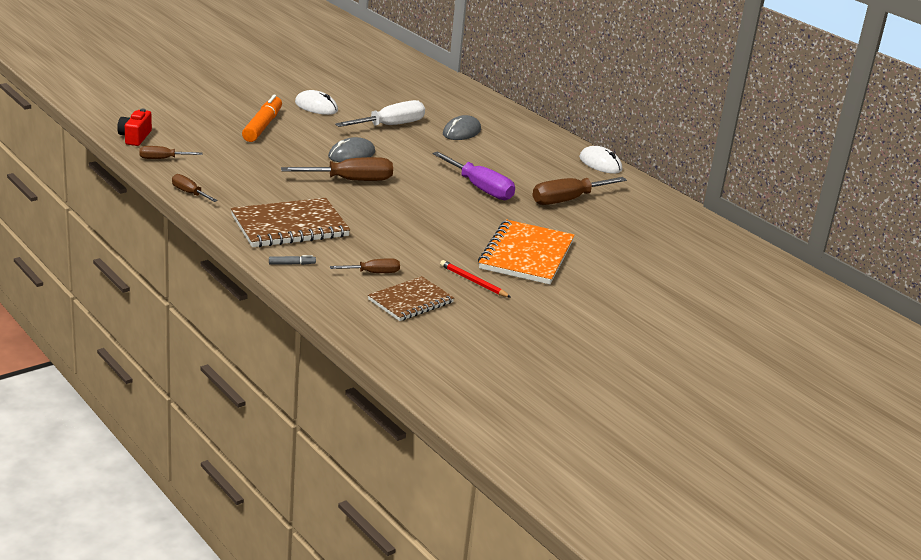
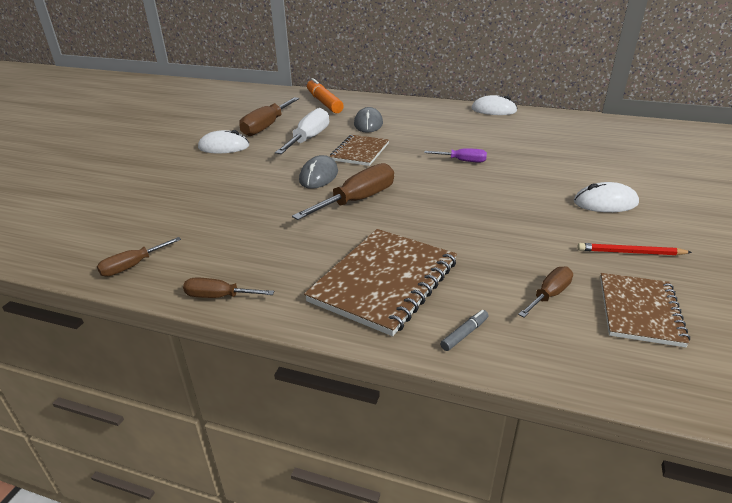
camera: 30 degrees left, 5 degrees up
(135, 137) = (67, 253): red camera -> none
(263, 126) = (199, 182): orange marker -> orange marker (324, 102)
(412, 151) = (360, 152): none -> brown notebook
(480, 188) = (462, 161): purple screwdriver -> purple screwdriver, size x0.56
(526, 255) = (605, 203): orange notebook -> white mouse
(567, 200) = (531, 143): brown screwdriver -> brown screwdriver (266, 127)

